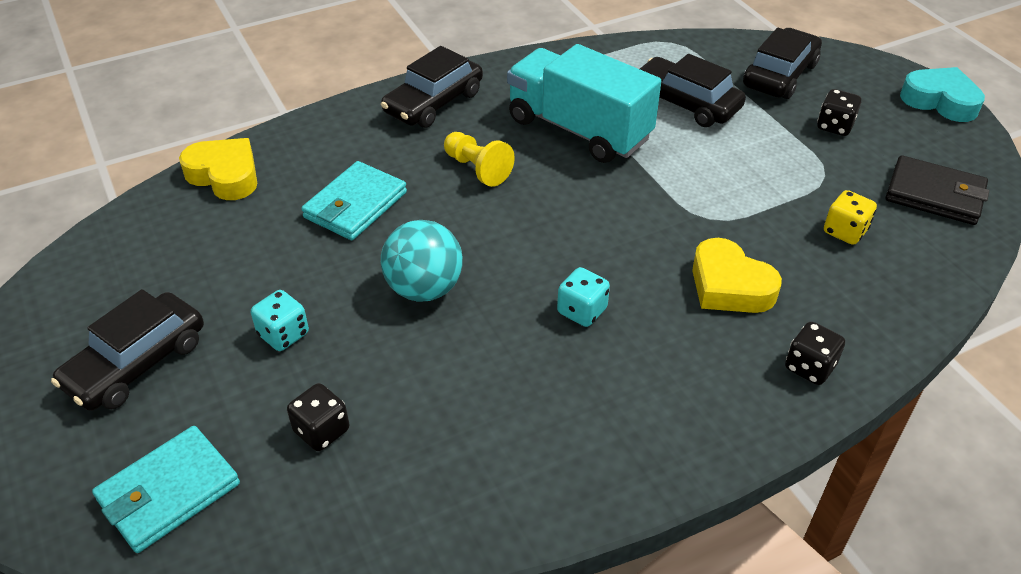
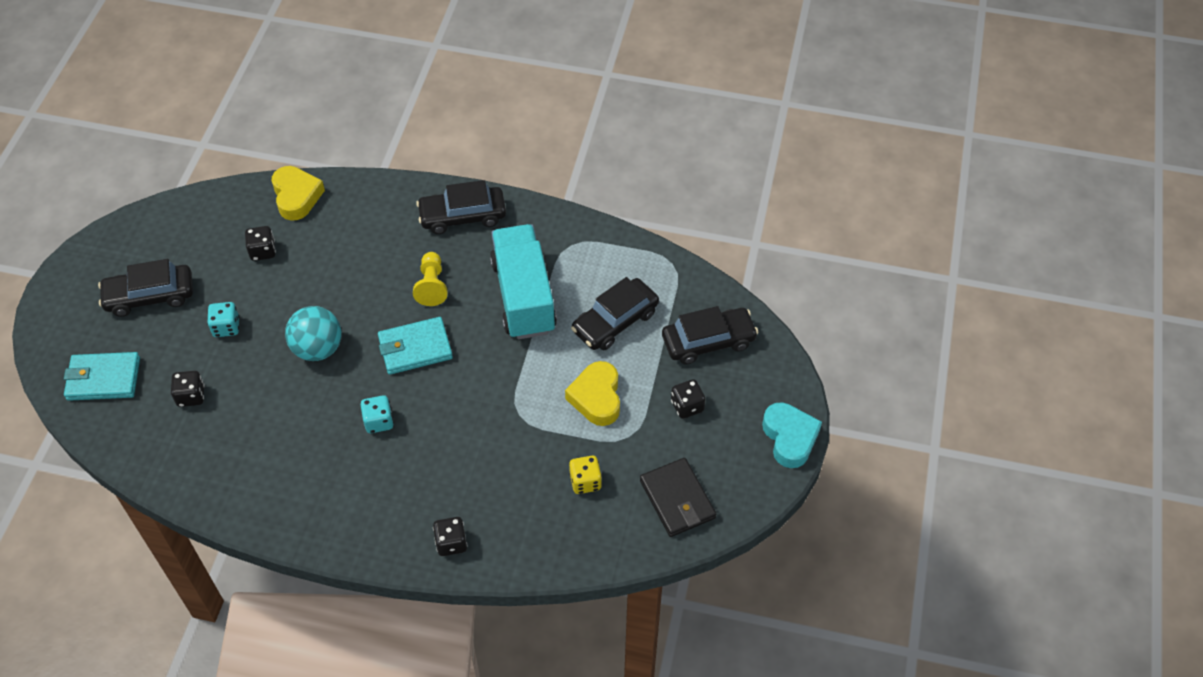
camera: 40 degrees right, 10 degrees up
(242, 241) = (263, 251): none -> black dice
(355, 205) = (341, 266): turquoise wallet -> turquoise wallet (415, 348)
(686, 103) = (615, 321): black car -> black car turned 120 degrees counterclockwise
(729, 286) = (473, 465): yellow heart -> yellow heart (596, 397)

